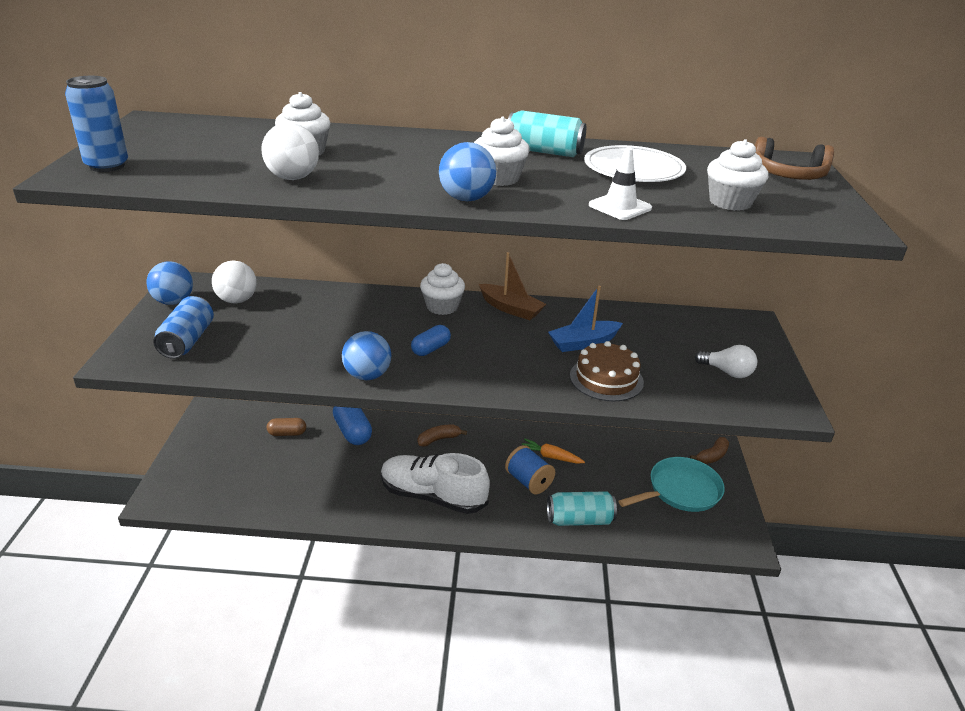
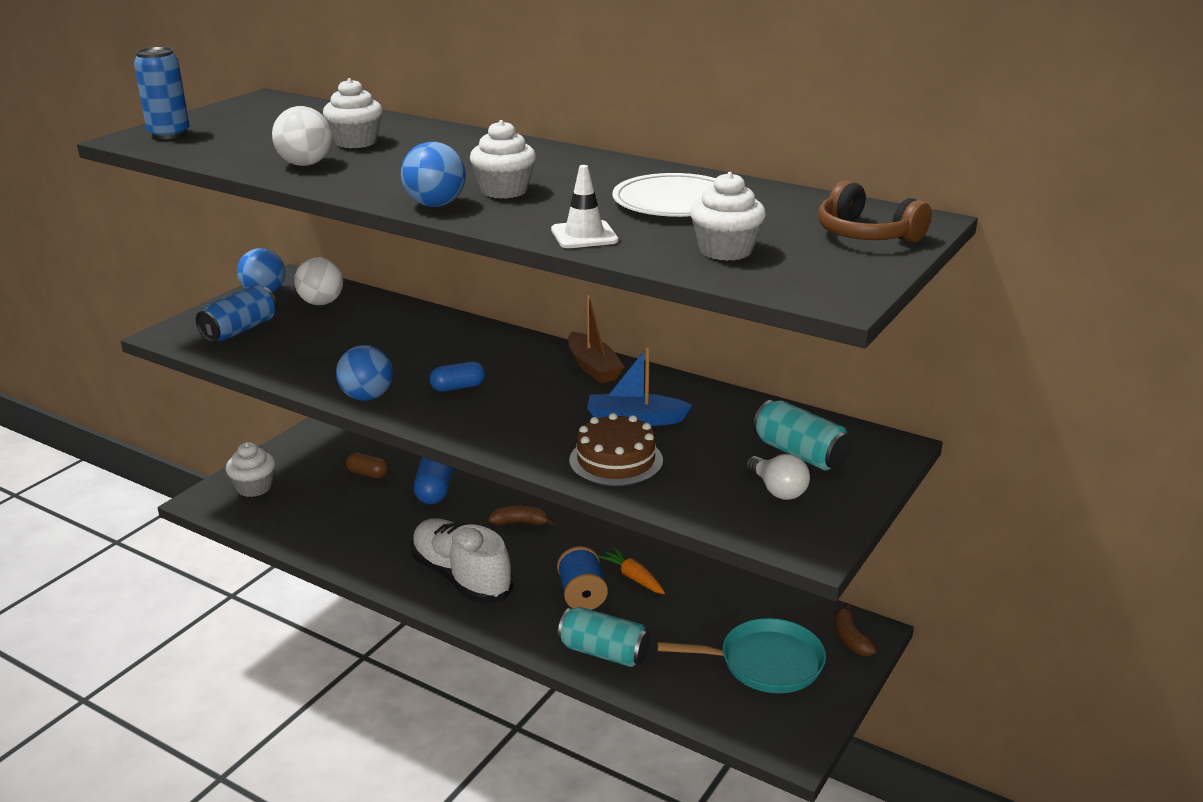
camera: 30 degrees right, 5 degrees down
(442, 307) = (518, 350): white cupcake -> white cupcake (254, 487)
(544, 151) = (603, 171): turquoise can -> turquoise can (800, 454)
(712, 456) = (850, 639): brown banana -> brown banana turned 90 degrees clockwise

